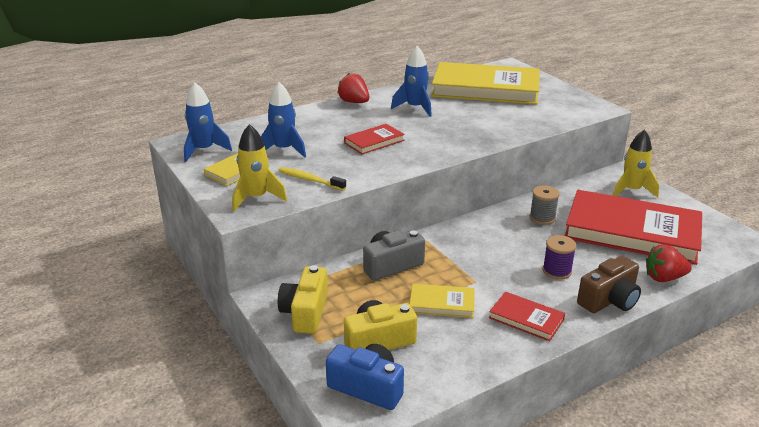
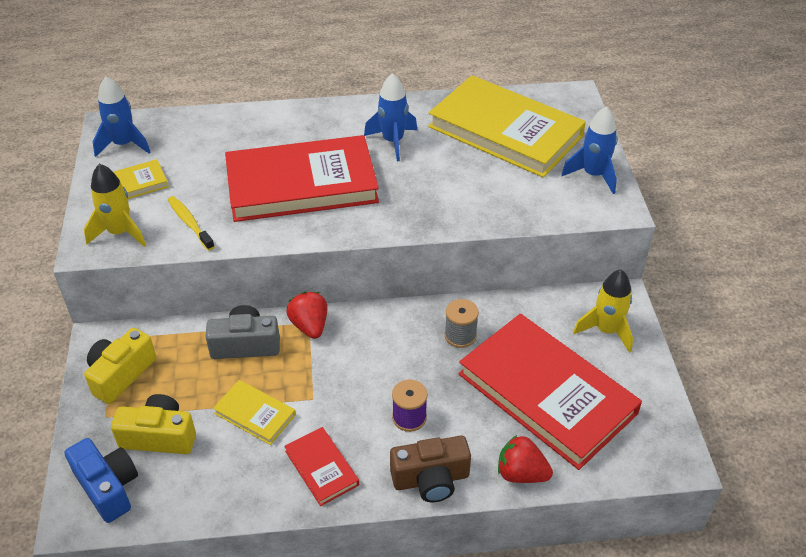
camera: 25 degrees right, 15 degrees up
(284, 150) = (200, 168): blue rocket -> blue rocket (593, 175)
(354, 102) = (333, 112): red strawberry -> red strawberry (310, 326)
(374, 141) = (301, 184): red book -> red book, size x2.26

